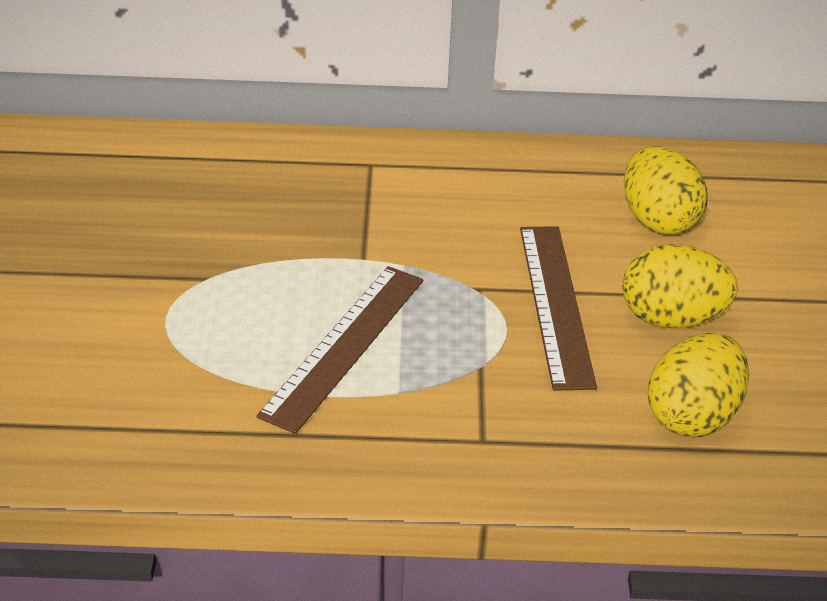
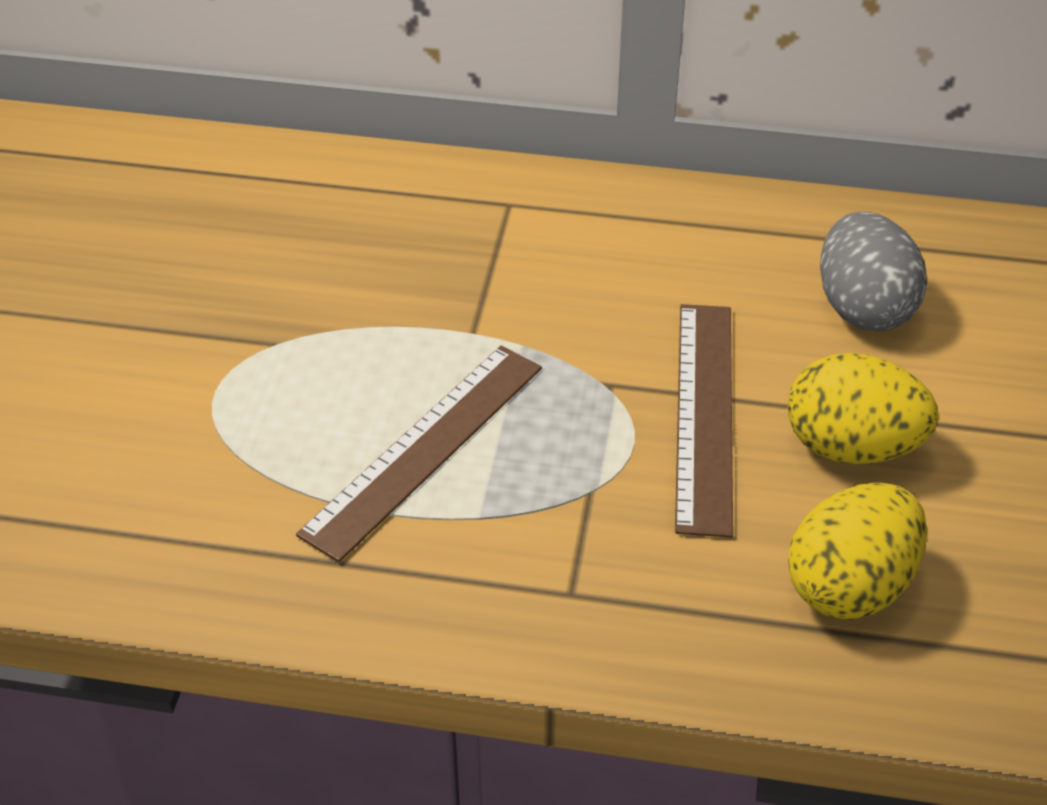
camera: 10 degrees right, 5 degrees up
(657, 220) = (863, 308): yellow egg -> grey egg

